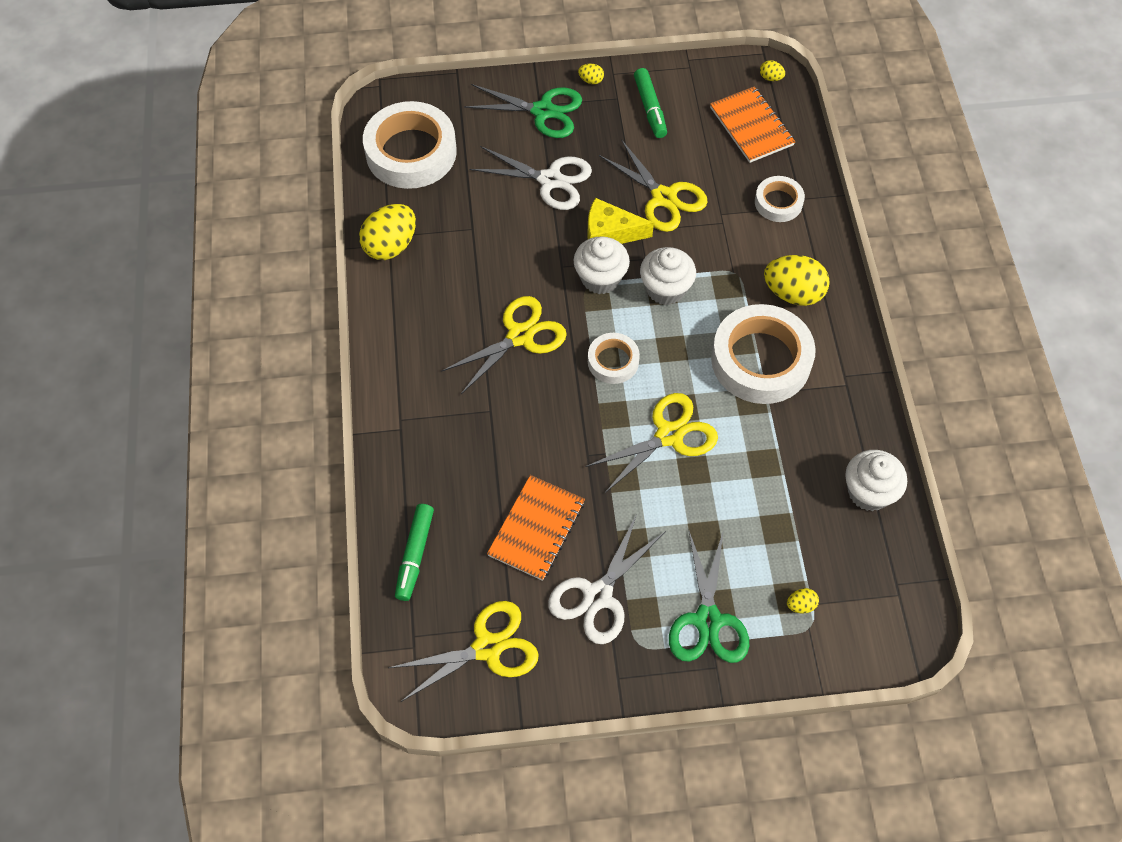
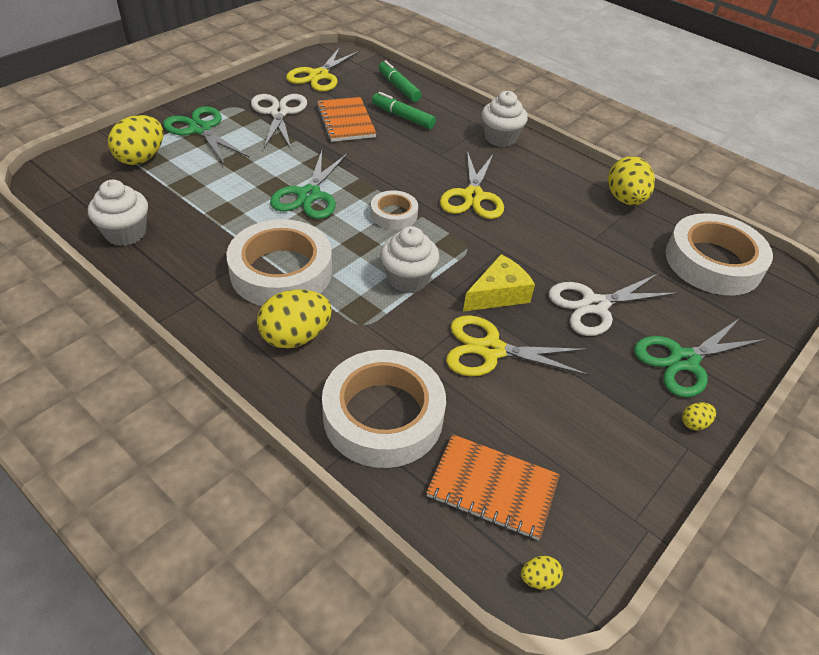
camera: 135 degrees right, 15 degrees down
(600, 278) = (465, 258): white cupcake -> white cupcake (500, 138)
(650, 108) = (608, 433): green marker -> green marker (403, 117)
(669, 435) = (309, 195): yellow scissors -> green scissors
(778, 202) = (383, 415): white tape -> white tape, size x1.94
(801, 605) = (141, 158): yellow egg -> yellow egg, size x2.25

